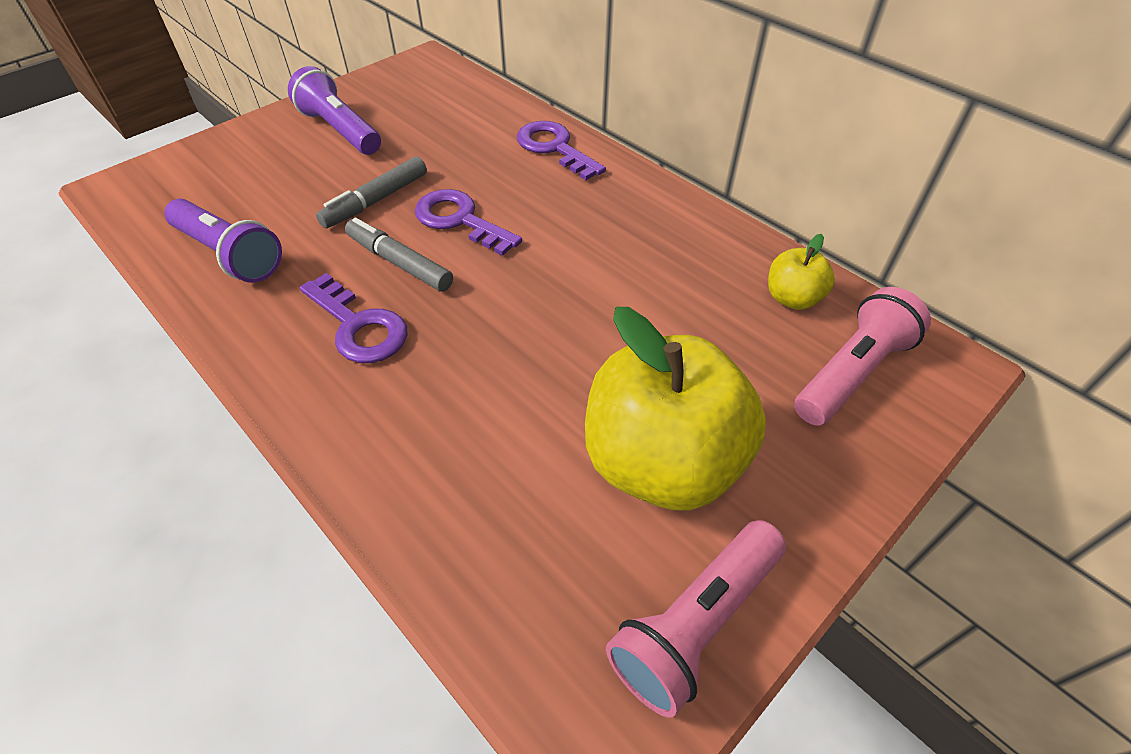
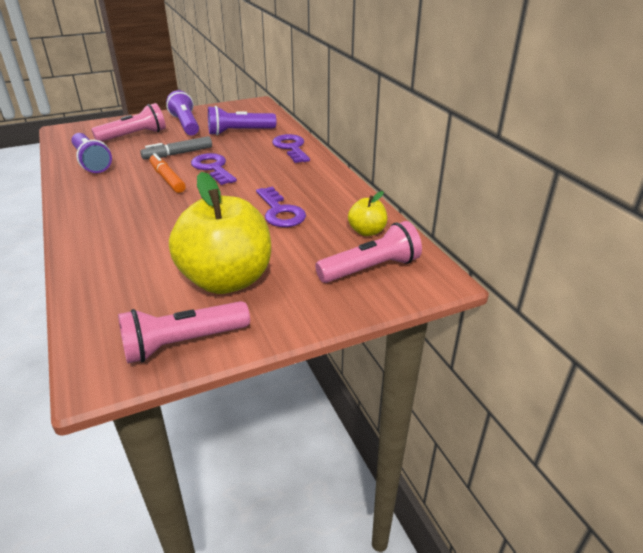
camera: 20 degrees right, 15 degrees down
(265, 175) = (134, 136): none -> pink flashlight
(359, 326) = (126, 198): purple key -> purple key (280, 212)
(399, 262) = (167, 179): grey marker -> orange marker
(445, 129) = (239, 132): none -> purple flashlight

